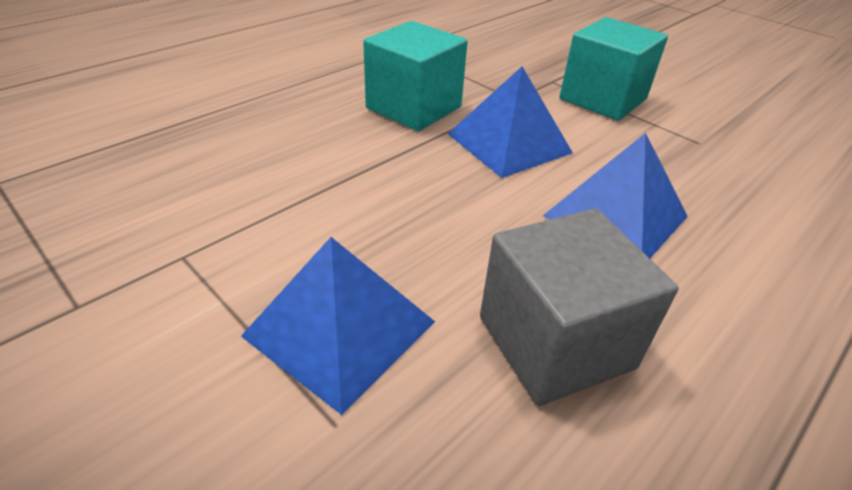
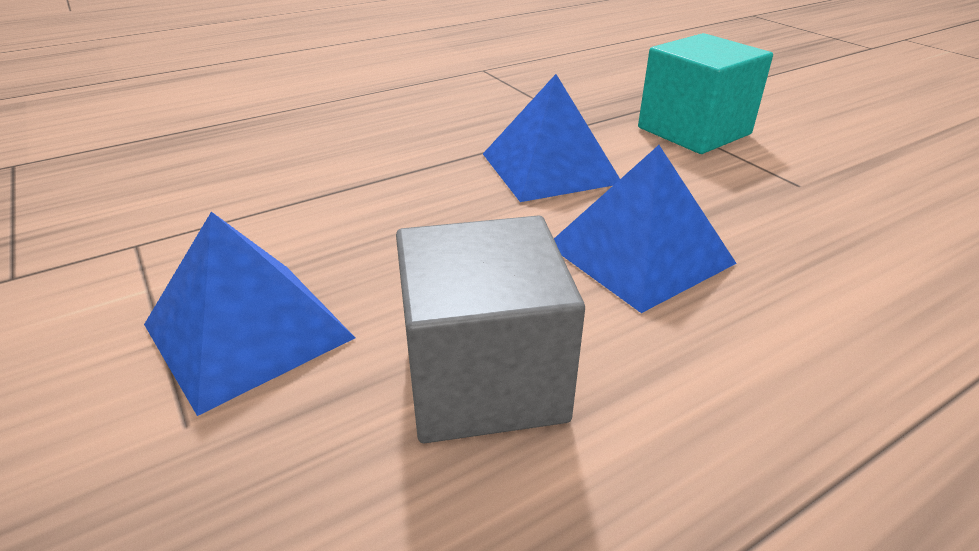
camera: 15 degrees right, 5 degrees down
(413, 108) = (459, 126): turquoise cube -> none

